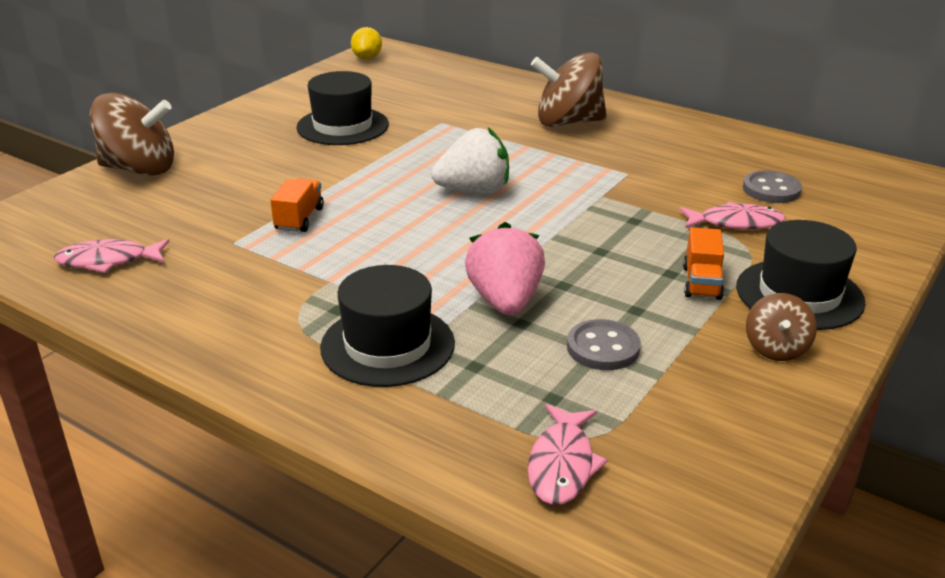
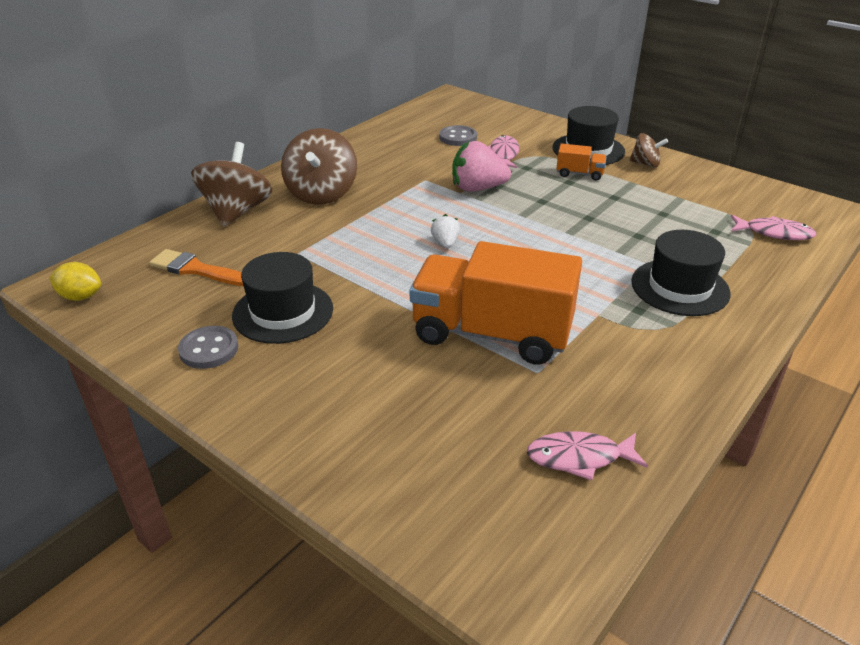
camera: 85 degrees left, 5 degrees up
(108, 261) = (579, 457): pink fish -> pink fish turned 90 degrees clockwise
(139, 169) = (356, 465): brown spinning top -> brown spinning top (237, 211)
(299, 219) = (491, 334): orange truck -> orange truck, size x2.40
(409, 88) = (196, 269): none -> orange brush
(474, 191) = (445, 243): white strawberry -> white strawberry, size x0.53
(505, 301) = (613, 239): pink strawberry -> pink strawberry (477, 188)
(603, 348) = (659, 211): grey button -> grey button (209, 349)

